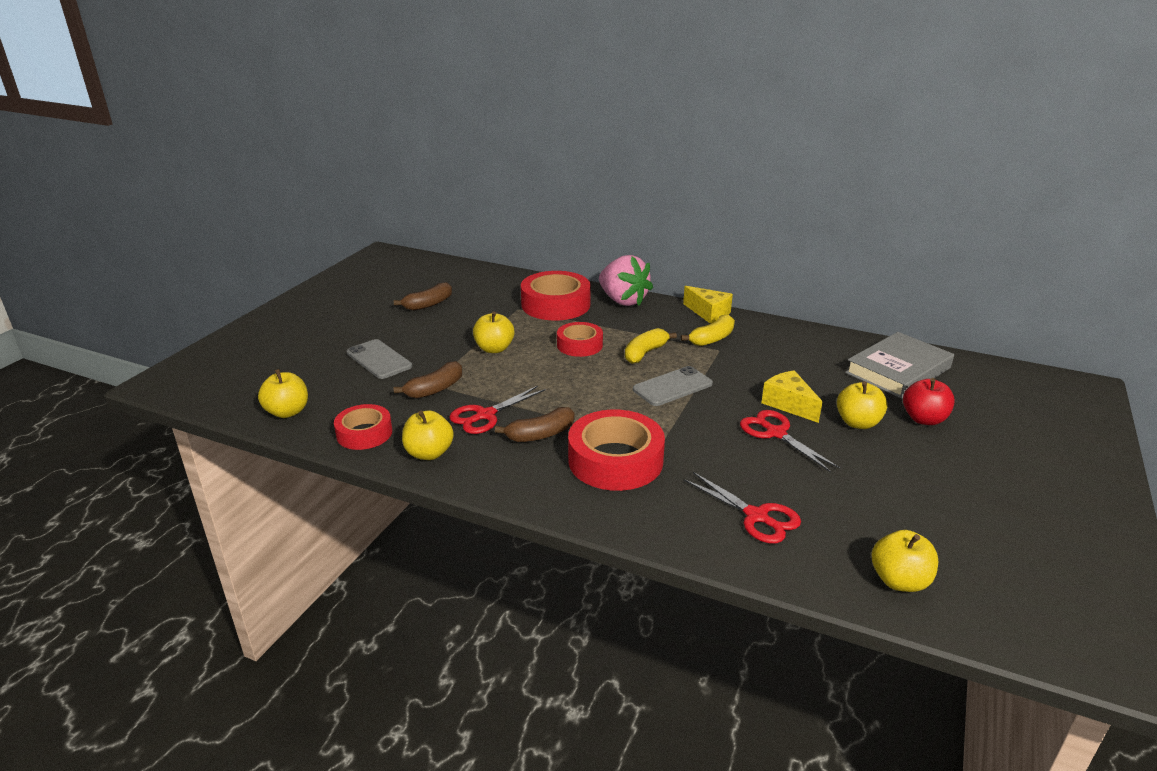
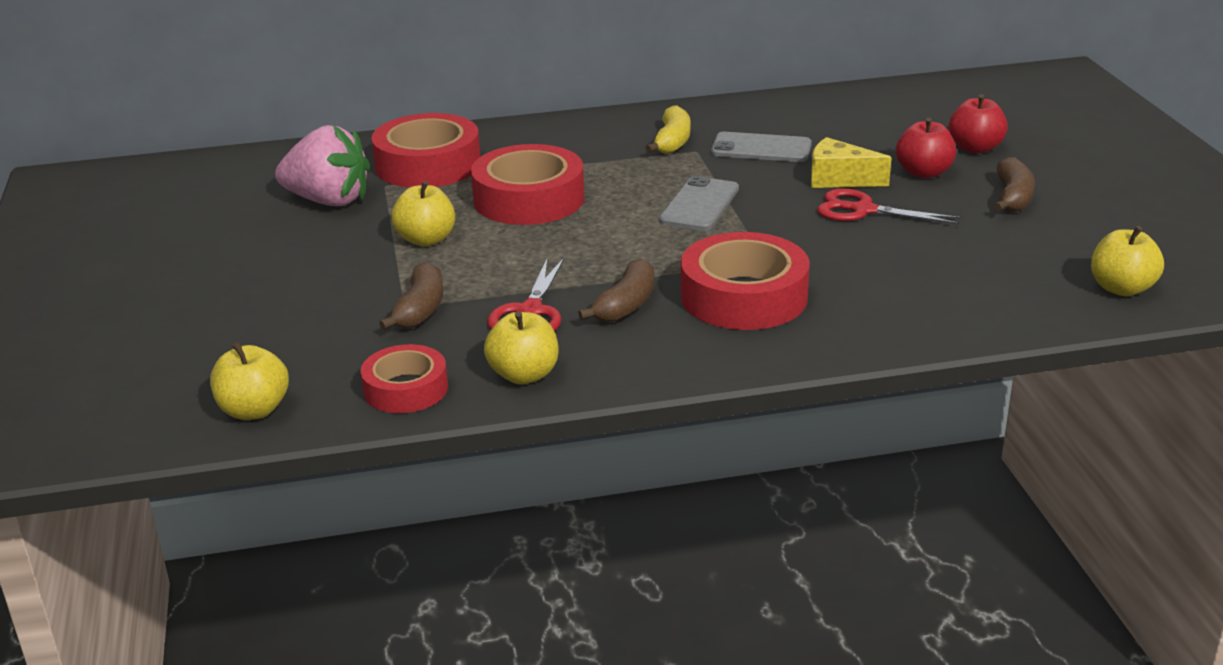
camera: 35 degrees left, 0 degrees up
(379, 359) = (284, 306): grey phone -> grey phone (761, 148)
(428, 304) = (246, 220): brown banana -> brown banana (1012, 197)
(579, 345) = (529, 199): red tape -> red tape, size x1.65
(623, 301) = (508, 134): pink strawberry -> pink strawberry (328, 201)
(645, 353) = (619, 181): yellow banana -> none
(709, 313) = (630, 116): yellow cheese -> none
(756, 516) = (945, 289): red scissors -> none
(858, 423) = (924, 173): yellow apple -> red apple
(898, 370) = (897, 111): grey book -> none

